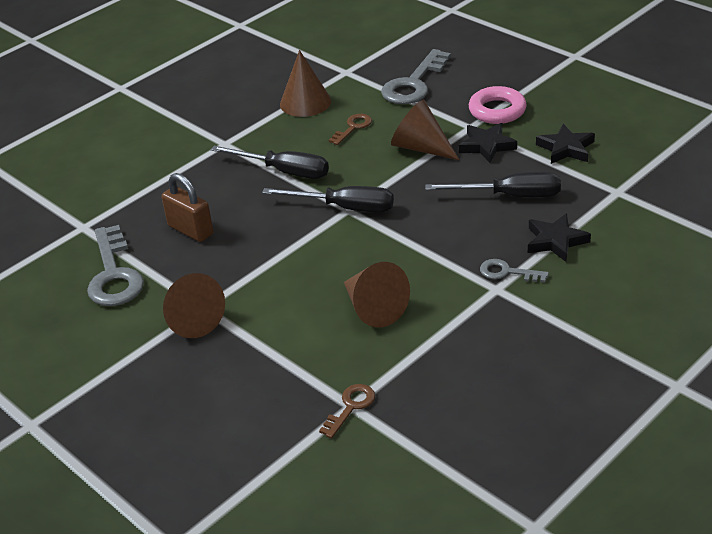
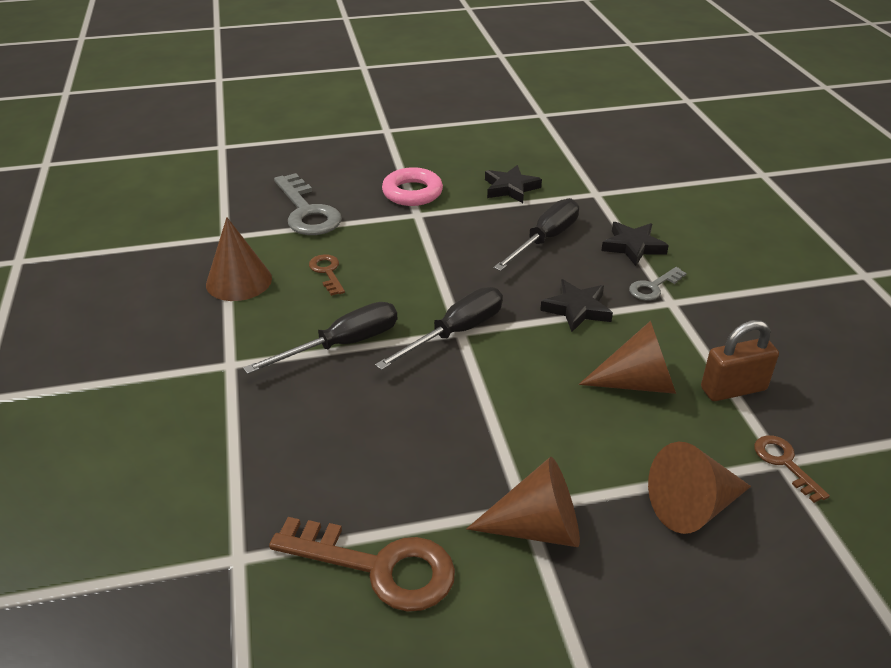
camera: 60 degrees left, 0 degrees up
(114, 275) = (379, 567): grey key -> brown key
(190, 230) = (364, 459): brown padlock -> brown padlock (733, 389)
(421, 147) = (414, 251): brown cone -> brown cone (692, 507)
(487, 146) = (457, 219): black star -> black star (577, 309)

